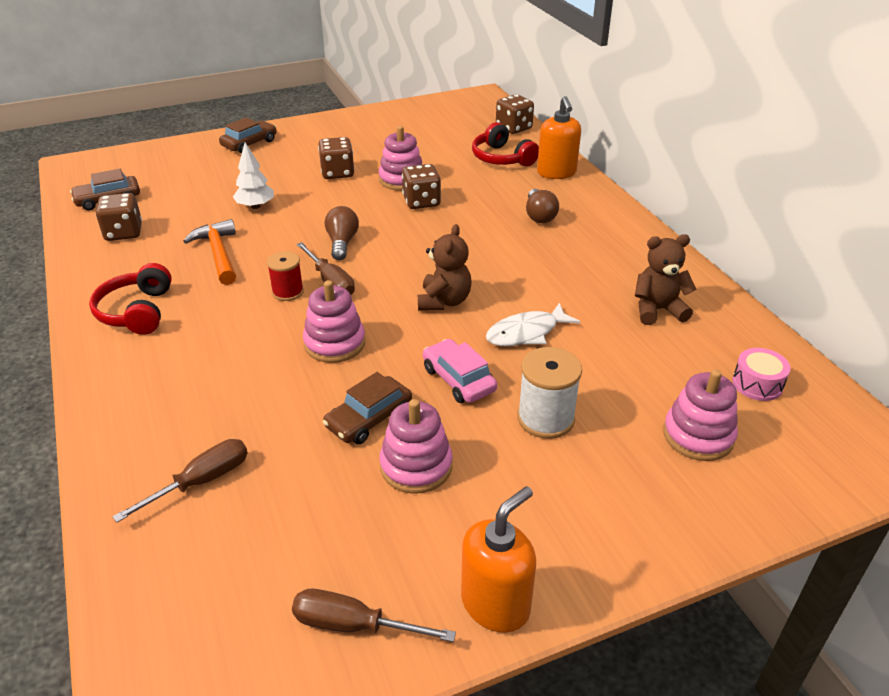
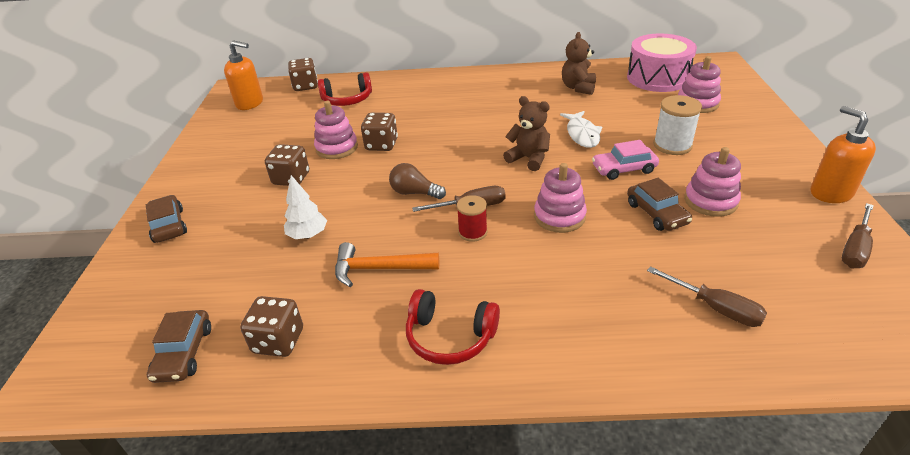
camera: 65 degrees left, 0 degrees up
(201, 481) = (716, 308): brown screwdriver -> brown screwdriver turned 150 degrees clockwise
(539, 215) = (443, 102): brown light bulb -> none
(556, 173) = (390, 84): orange soap dispenser -> orange soap dispenser (250, 103)
(757, 384) = (657, 78): pink drum -> pink drum, size x2.15

